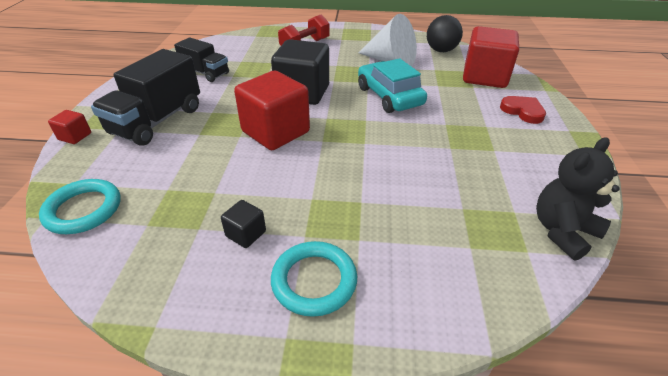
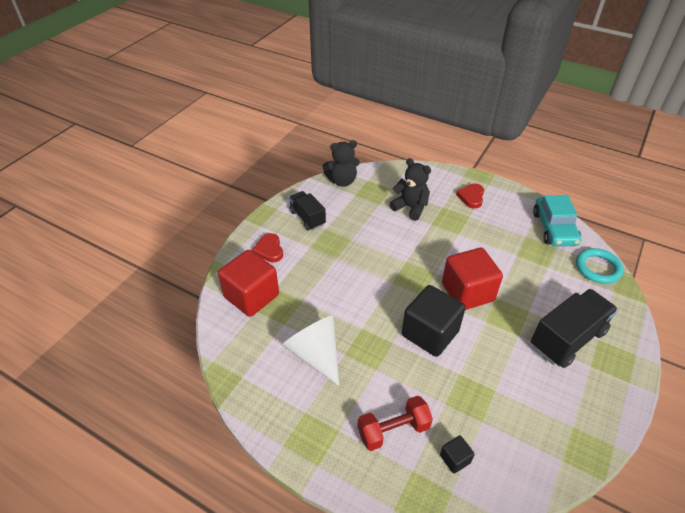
camera: 155 degrees left, 5 degrees up
(75, 136) = (635, 342): red cube -> none
(205, 73) = (526, 407): black truck -> black truck (307, 218)
(246, 234) = (500, 226): black cube -> black cube (455, 459)
(314, 281) = (471, 197): turquoise ring -> red heart
(389, 96) = (356, 301): turquoise car -> turquoise car (554, 228)
(410, 218) = (410, 207): none -> black teddy bear
(441, 50) = (246, 354): black ball -> none

